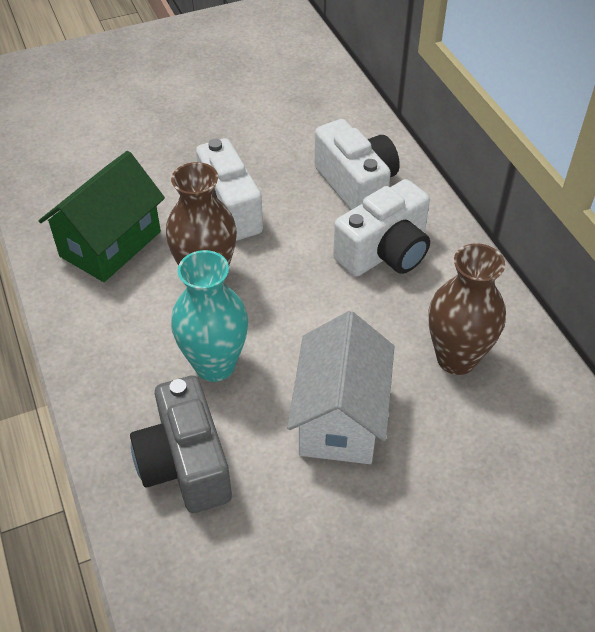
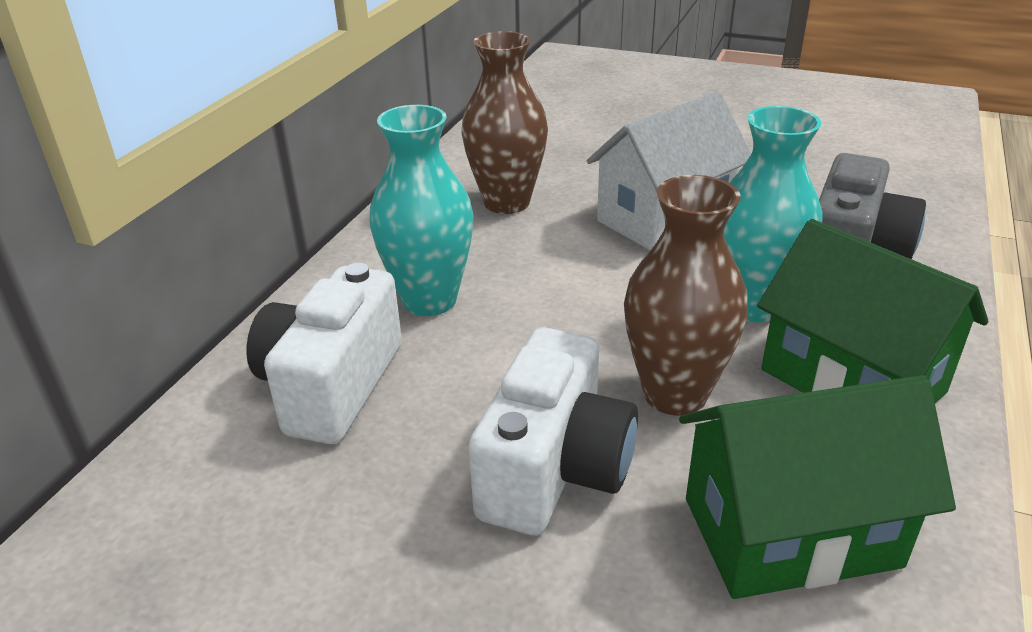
camera: 135 degrees left, 15 degrees down
(126, 342) = (852, 381): none -> green house
(385, 252) = (429, 300): white camera -> turquoise vase

